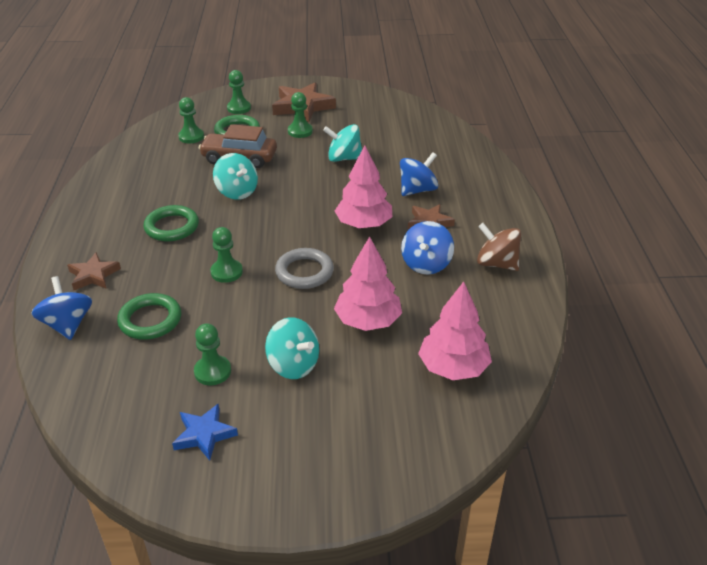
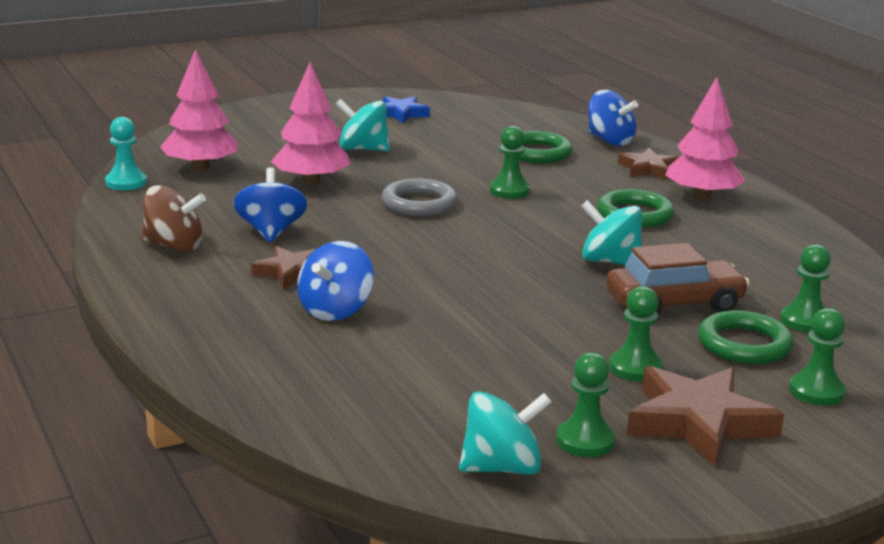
camera: 155 degrees right, 15 degrees down
(212, 371) = (434, 137): green pawn -> green pawn (585, 441)
(344, 158) = (502, 336): turquoise spinning top -> turquoise spinning top (502, 468)
(364, 224) = (386, 256): pink tree -> pink tree (702, 196)
(523, 357) = (126, 182): none -> turquoise pawn

